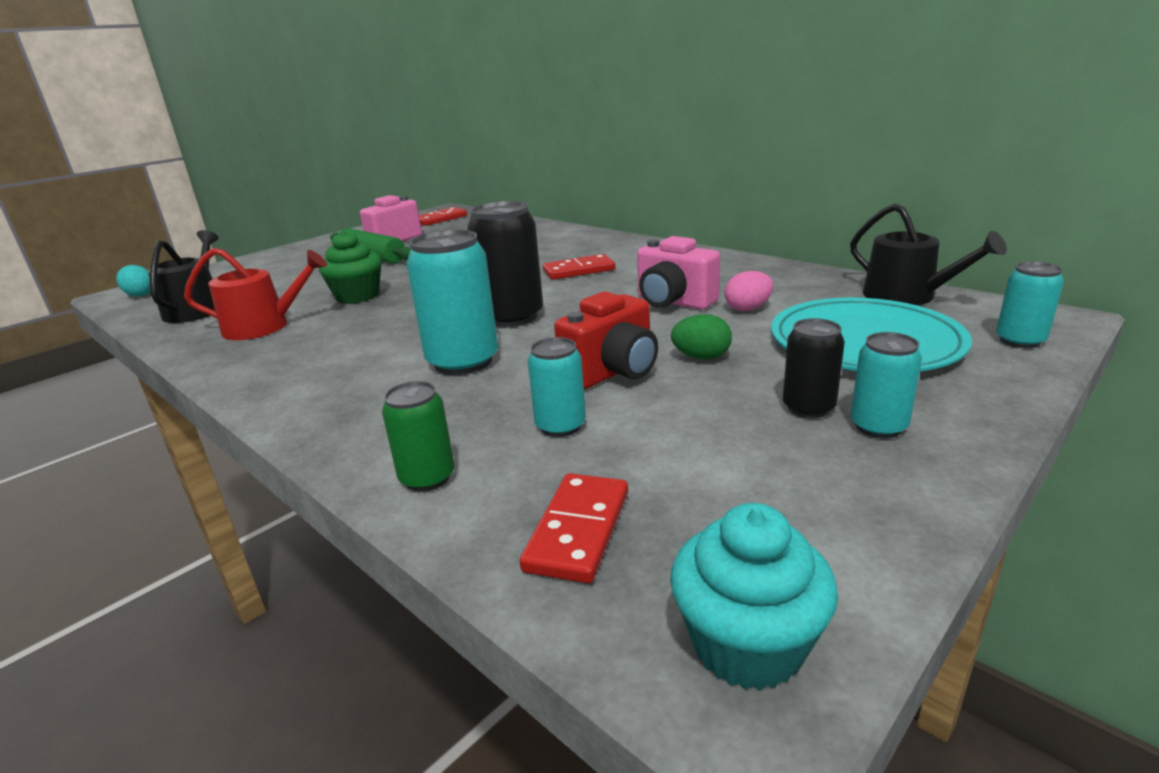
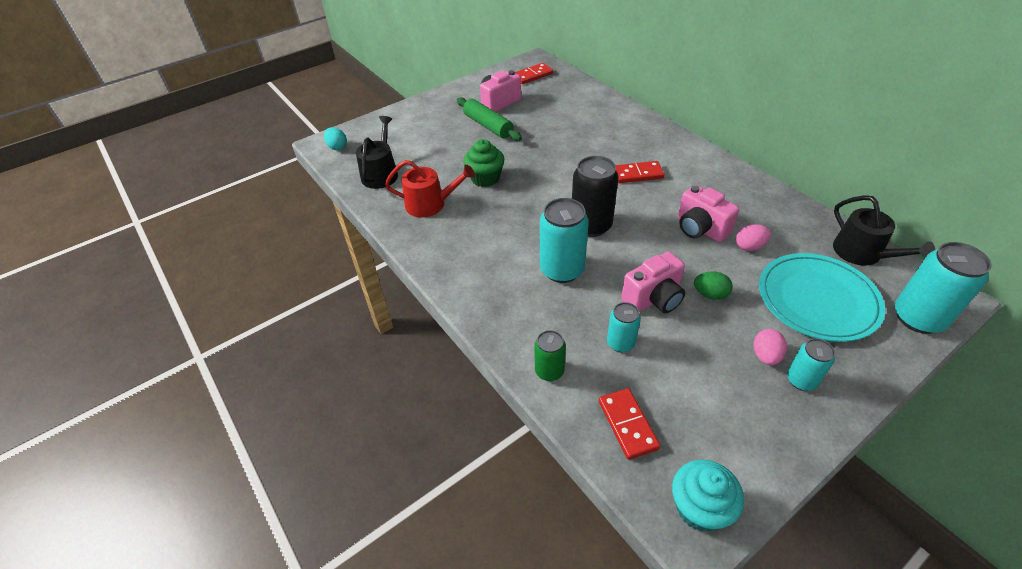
camera: 10 degrees right, 20 degrees up
(578, 530) = (627, 425): red domino -> red domino turned 45 degrees counterclockwise
(613, 372) = (653, 299): red camera -> pink camera
(808, 408) = (765, 356): black can -> pink egg
(1019, 341) = (918, 318): turquoise can -> turquoise can, size x1.76

